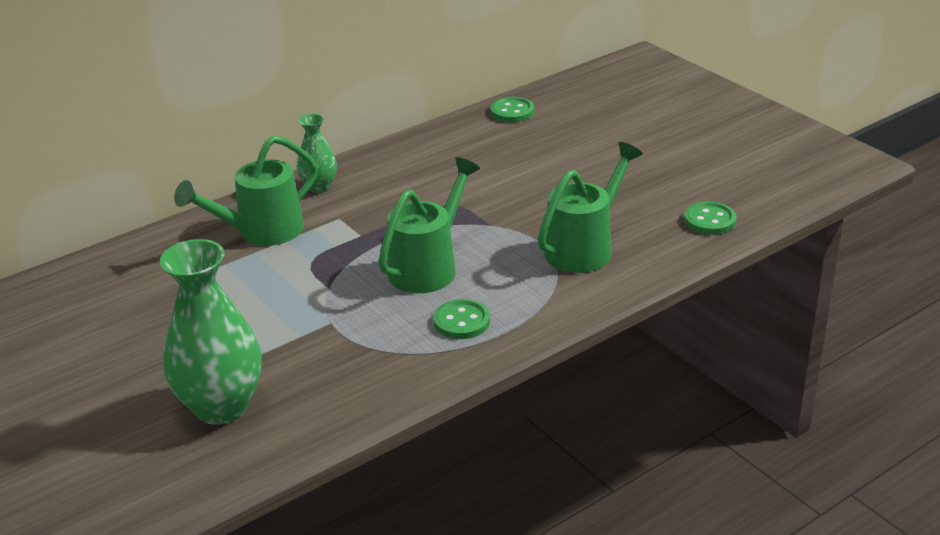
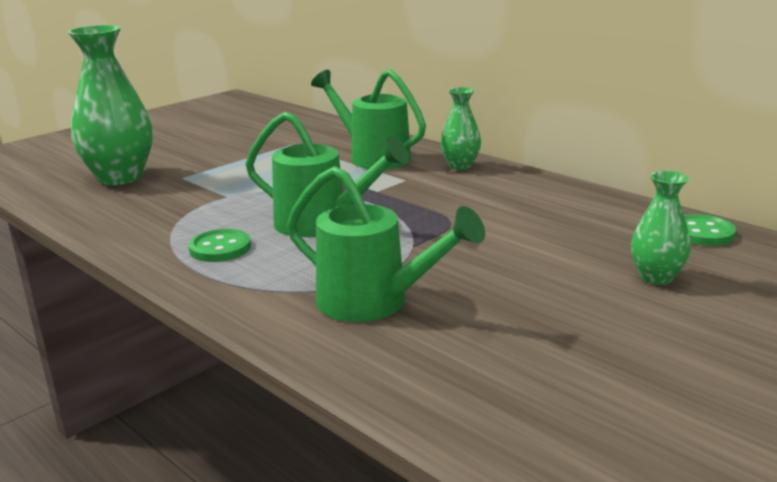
camera: 80 degrees right, 10 degrees down
(574, 141) = (656, 277): none -> green vase
(710, 220) = (477, 400): green button -> none

